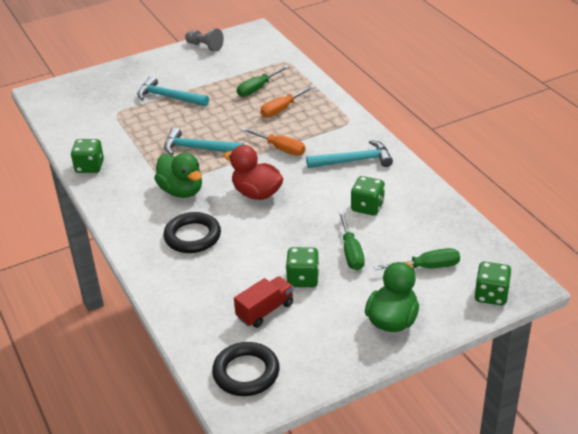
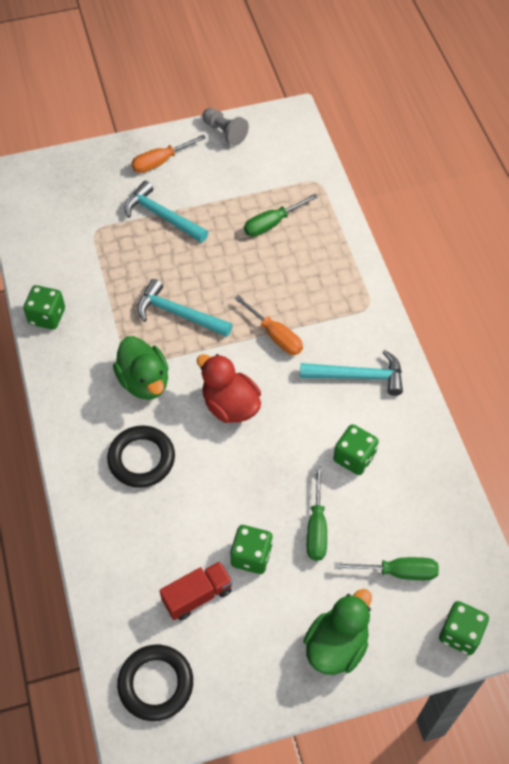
camera: 10 degrees right, 20 degrees up
(282, 109) = (293, 267): orange screwdriver -> orange screwdriver (160, 162)

